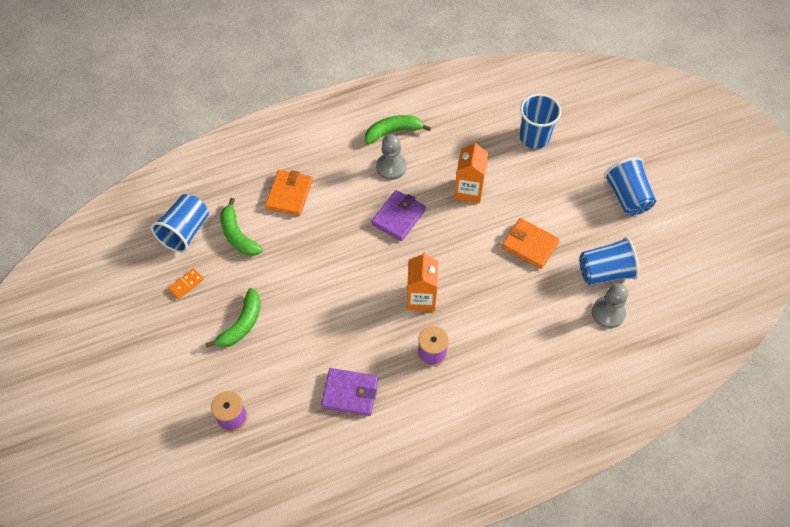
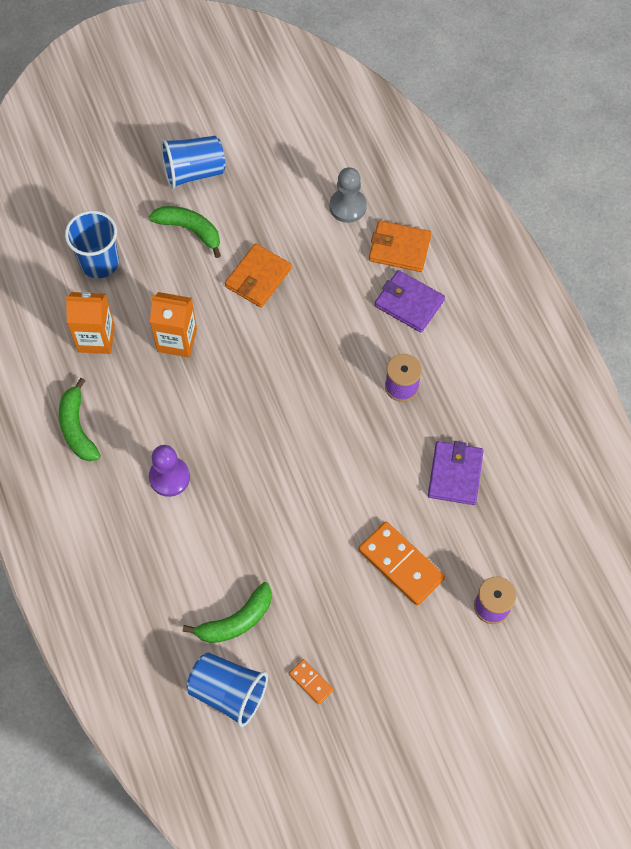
camera: 90 degrees left, 5 degrees up
(241, 324) = (368, 605): green banana -> green banana (190, 230)
(273, 348) = (400, 564): none -> orange domino
(289, 194) = (173, 557): orange wallet -> orange wallet (399, 248)
(353, 190) = (169, 477): none -> purple pawn
(391, 167) = (136, 430): grey pawn -> none
(398, 217) = (214, 422): purple wallet -> purple wallet (409, 303)
(421, 298) = (330, 397): orange carton -> orange carton (96, 338)
(605, 272) = (295, 204): blue cup -> none

